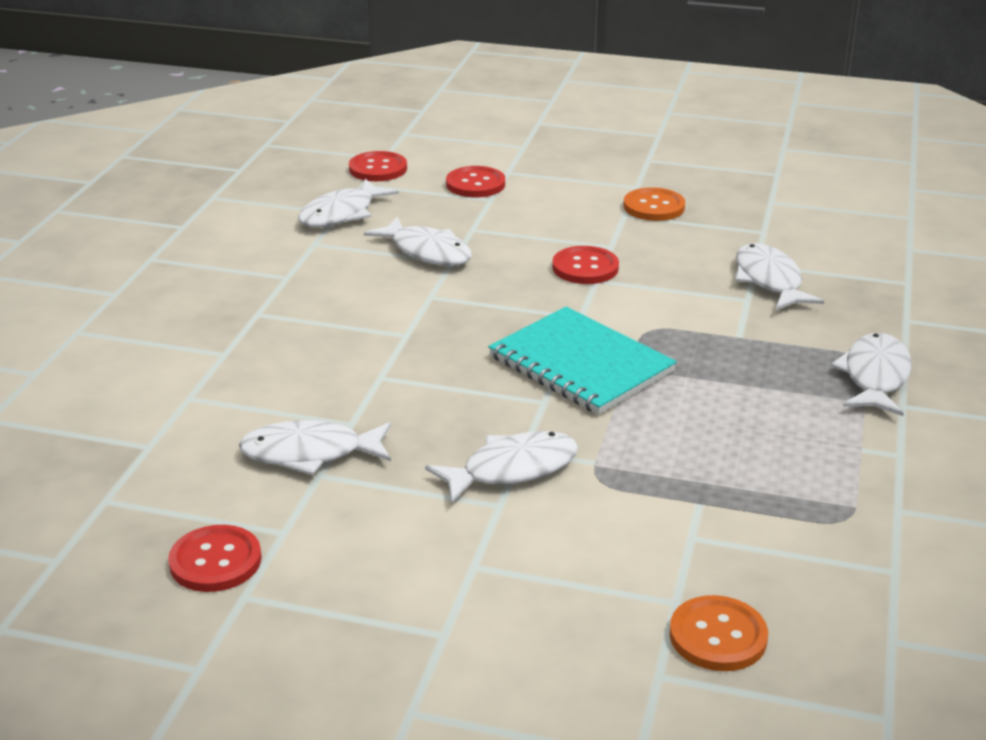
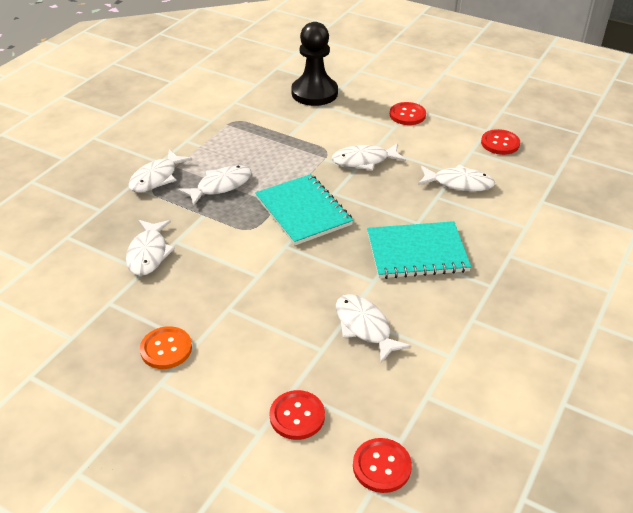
camera: 165 degrees left, 10 degrees up
(341, 214) = (425, 392): white fish -> white fish (220, 186)
(373, 336) = (417, 252): none -> turquoise notebook
(585, 268) = (259, 288): red button -> red button (407, 115)
(718, 636) = (314, 93): orange button -> black pawn

